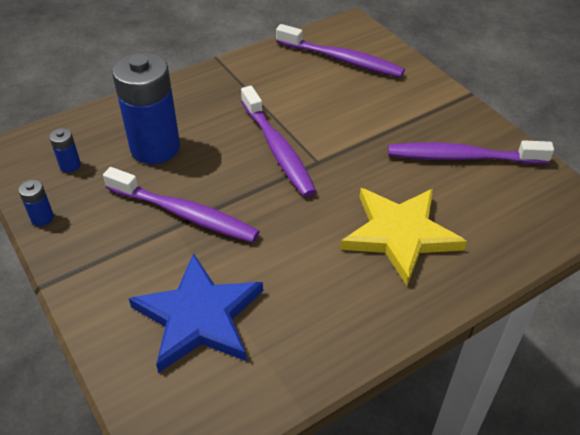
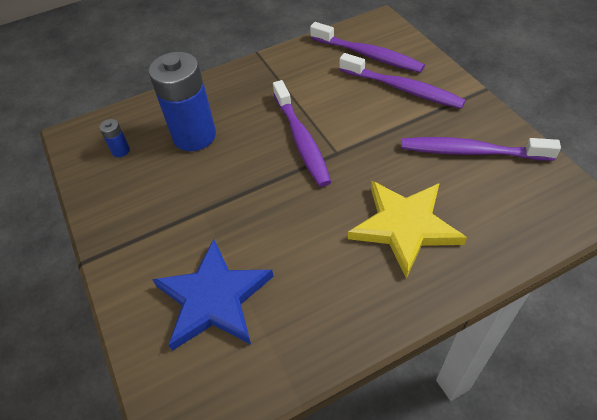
camera: 10 degrees right, 5 degrees up
(42, 218) = (92, 198): blue battery -> none
(185, 214) = (212, 199): purple toothbrush -> purple toothbrush (403, 89)

